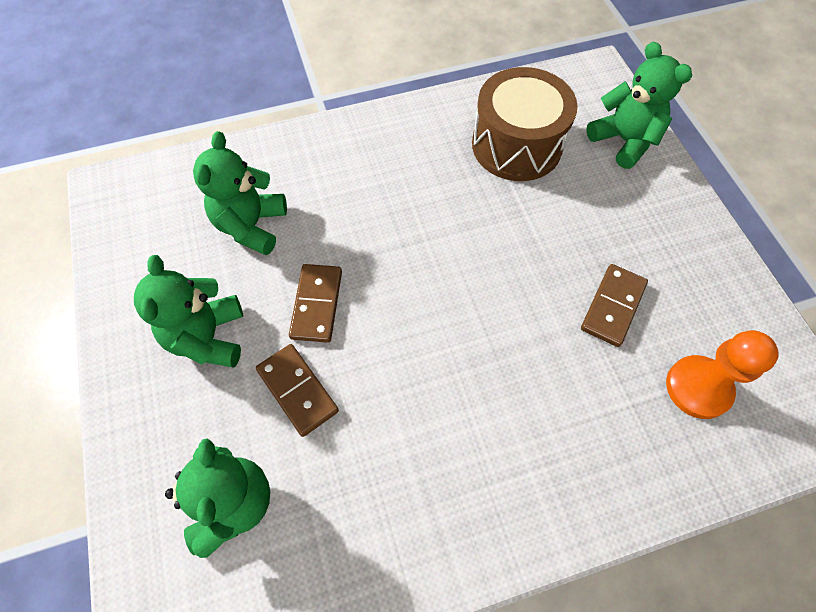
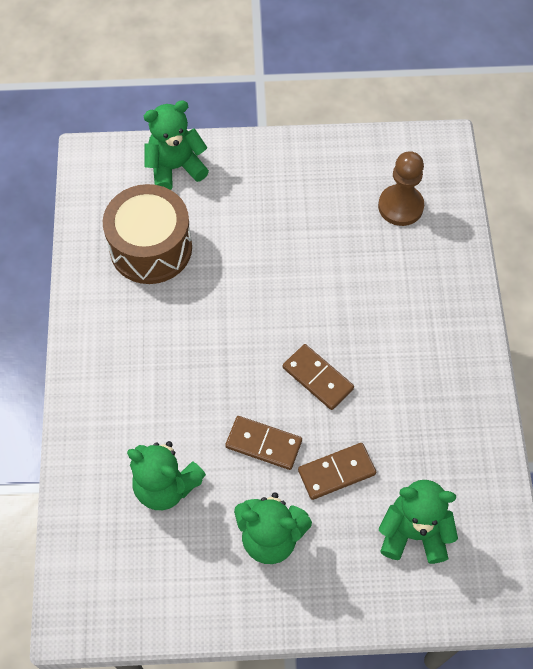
camera: 75 degrees left, 0 degrees up
(612, 306) = (325, 234): brown domino -> brown domino (317, 378)
(698, 388) = (400, 206): orange pawn -> brown pawn

